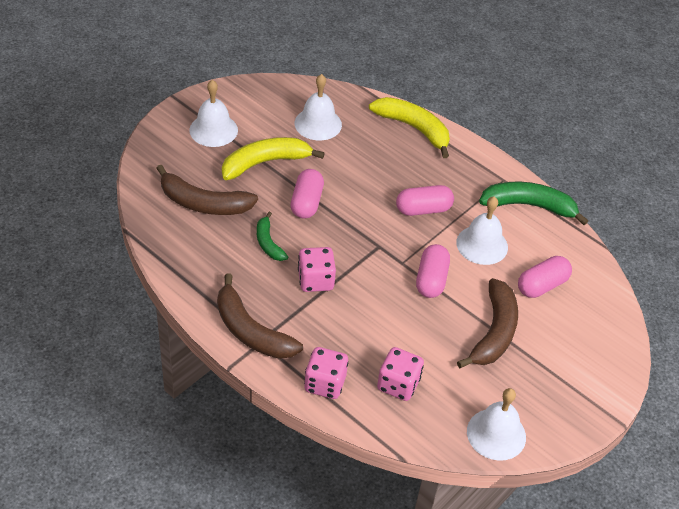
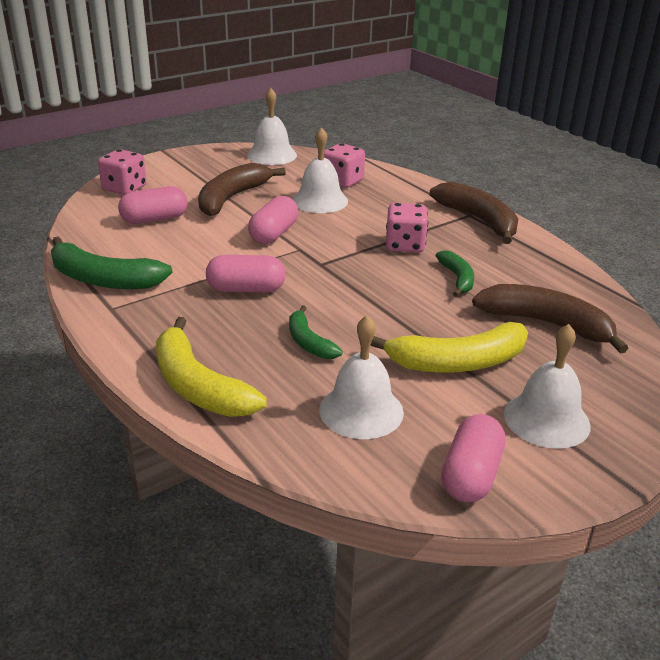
camera: 165 degrees left, 15 degrees down
(306, 202) = (402, 311): pink capsule -> pink capsule (470, 475)
(325, 383) = (410, 188): pink dice -> pink dice (124, 188)
(362, 167) = (309, 342): none -> green banana
(482, 245) = (195, 253): white bell -> white bell (320, 200)

